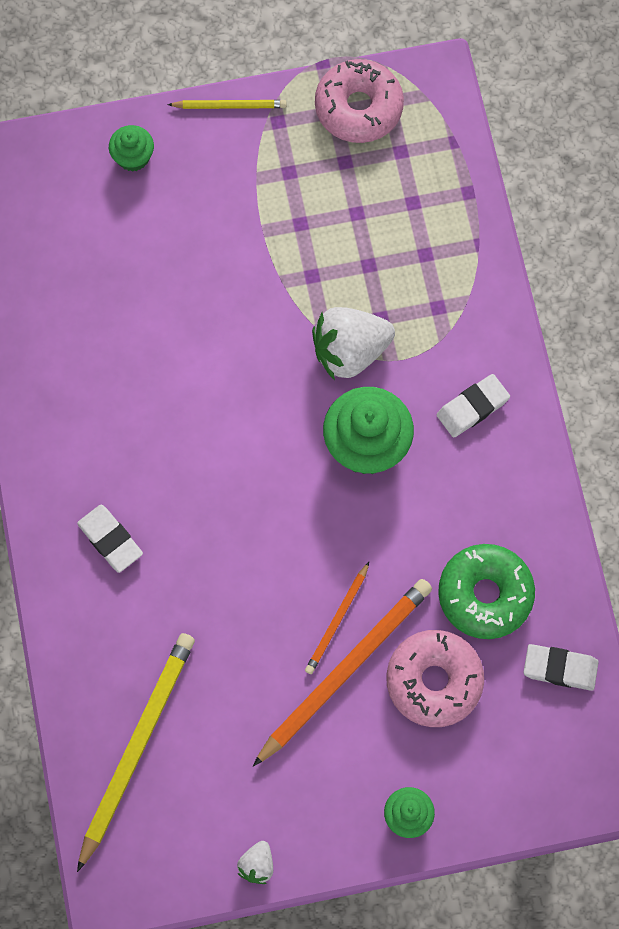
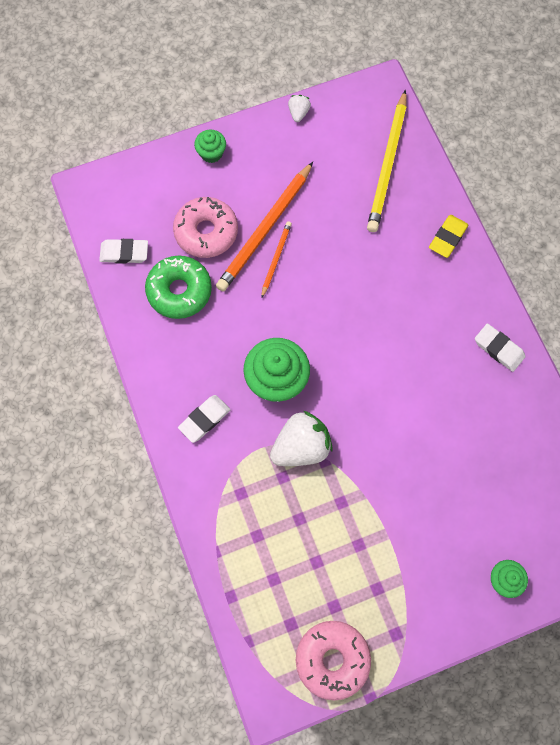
camera: 170 degrees right, 0 degrees up
(78, 610) = (447, 238): none -> yellow eraser
(110, 540) = (439, 285): white eraser -> white eraser (498, 349)
(230, 105) = (438, 642): yellow pencil -> none

